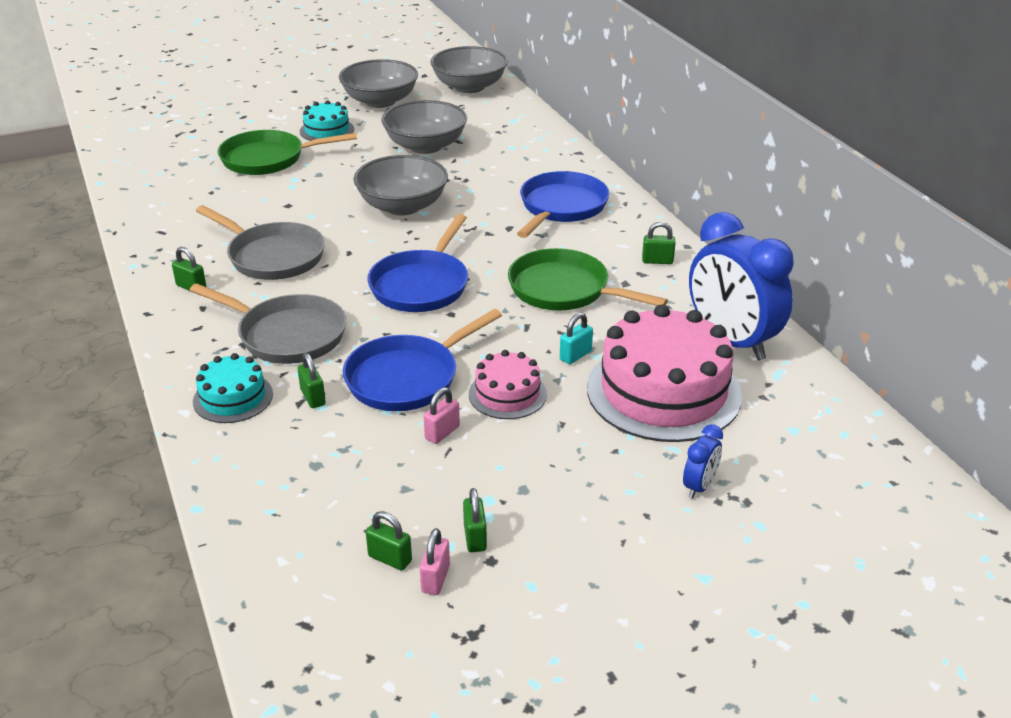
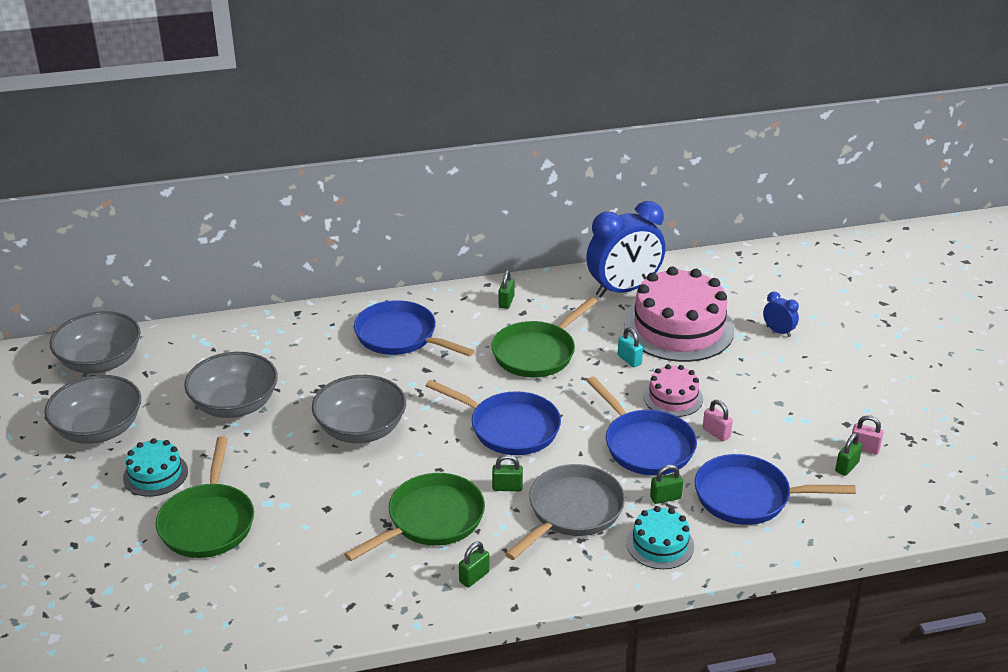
camera: 80 degrees left, 0 degrees up
(272, 256) = (431, 520): grey pan -> green pan
(318, 464) = (748, 497): none -> blue pan
(475, 537) = (826, 428): green padlock -> green padlock (507, 487)

